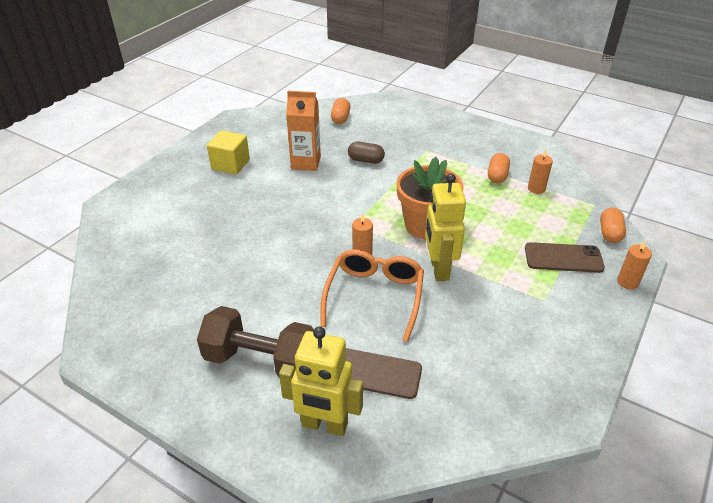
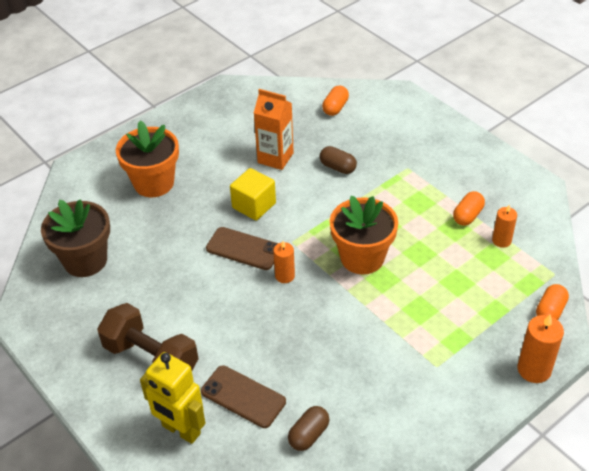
camera: 20 degrees right, 5 degrees up
(150, 283) = (85, 260): none -> brown flower pot
(197, 202) = (154, 183): none -> orange flower pot
(230, 164) = (201, 145): yellow cube -> yellow cube (254, 205)
(374, 296) = (276, 322): orange glasses -> none
(439, 269) = (351, 309): yellow robot -> none
(460, 393) = (309, 435): none -> brown capsule
(563, 258) = (483, 327): brown phone -> brown phone (243, 249)
(627, 282) = (534, 369): orange candle -> orange candle, size x1.54

